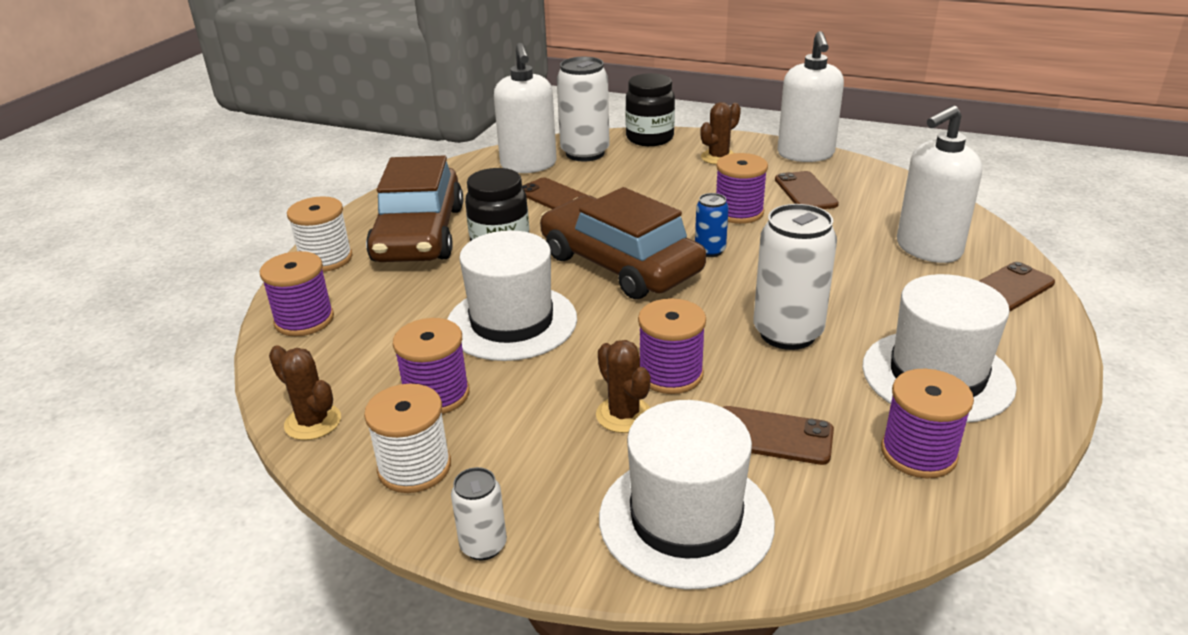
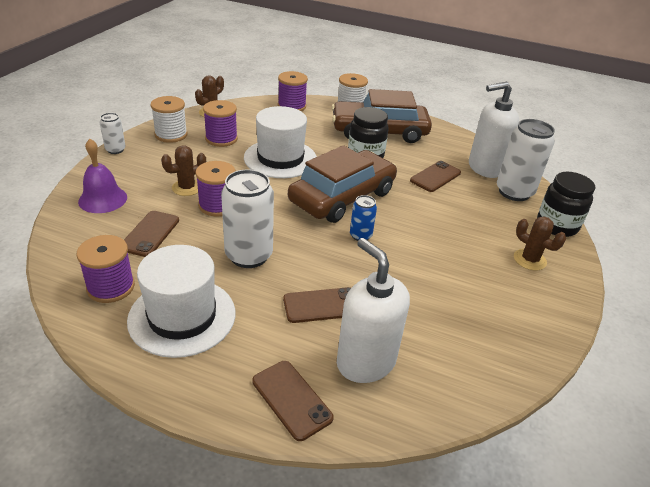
camera: 85 degrees right, 5 degrees up
(686, 519) = (103, 199): white hat -> purple bell
(738, 212) = (424, 257): purple spool -> none
(805, 154) = (557, 318): white soap dispenser -> none
(805, 192) = (470, 303): brown phone -> brown phone (321, 305)

